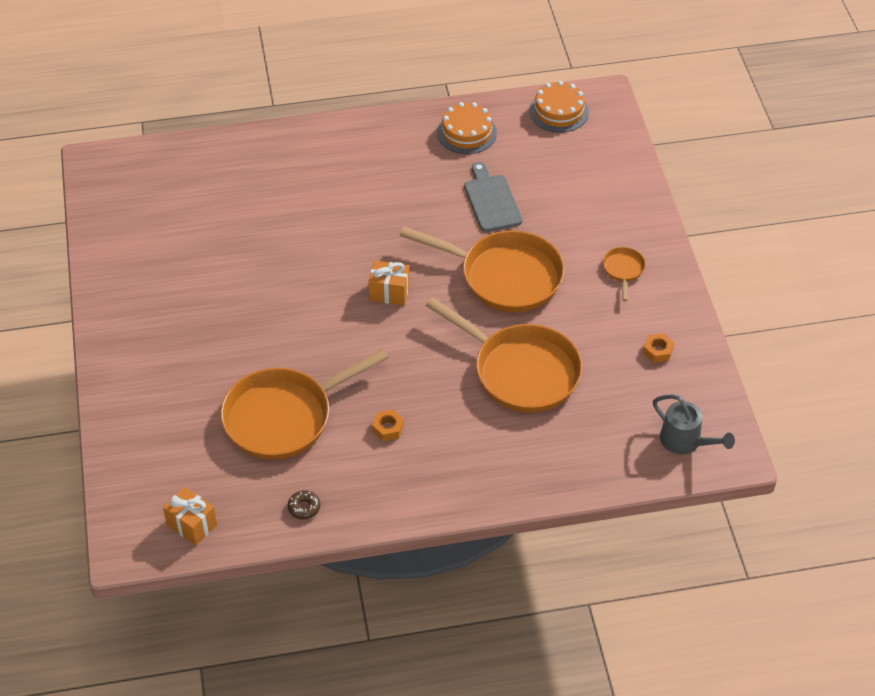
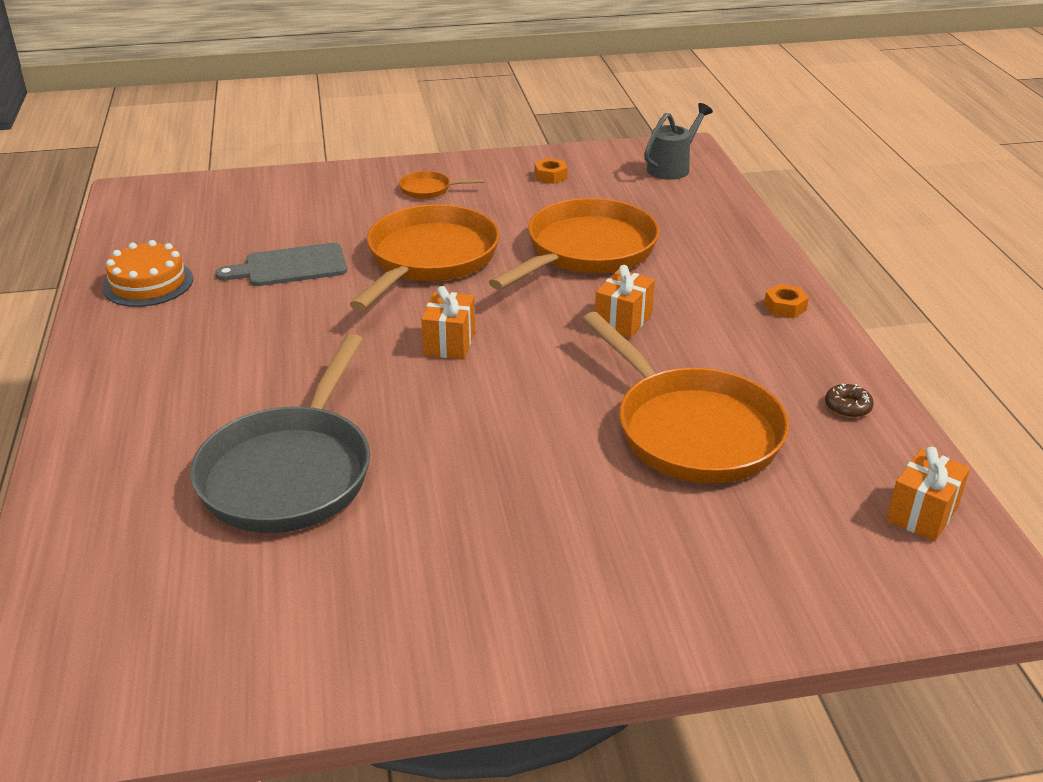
camera: 90 degrees left, 15 degrees down
(258, 228) = (290, 472): none -> grey pan
(388, 428) = (693, 342): orange nut -> orange nut (785, 307)
(416, 389) = (623, 321): none -> orange gift
(559, 111) = (141, 219): orange cake -> none

